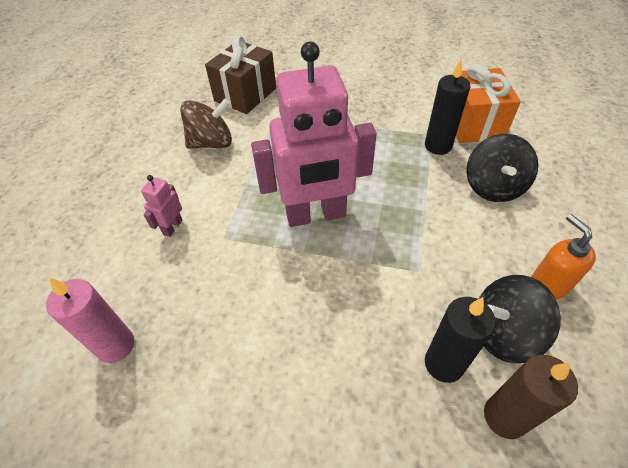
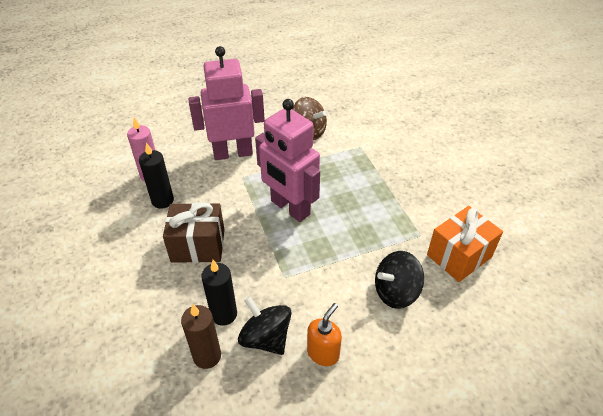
camera: 55 degrees right, 5 degrees down
(172, 227) = (233, 153): pink robot -> pink robot, size x2.50
(245, 94) = (367, 122): brown gift -> brown gift (198, 245)
(438, 146) = (411, 243): black candle -> black candle (162, 201)

